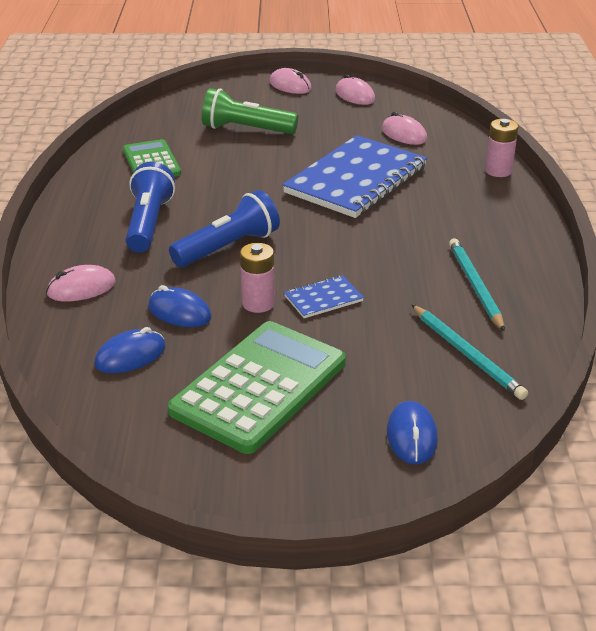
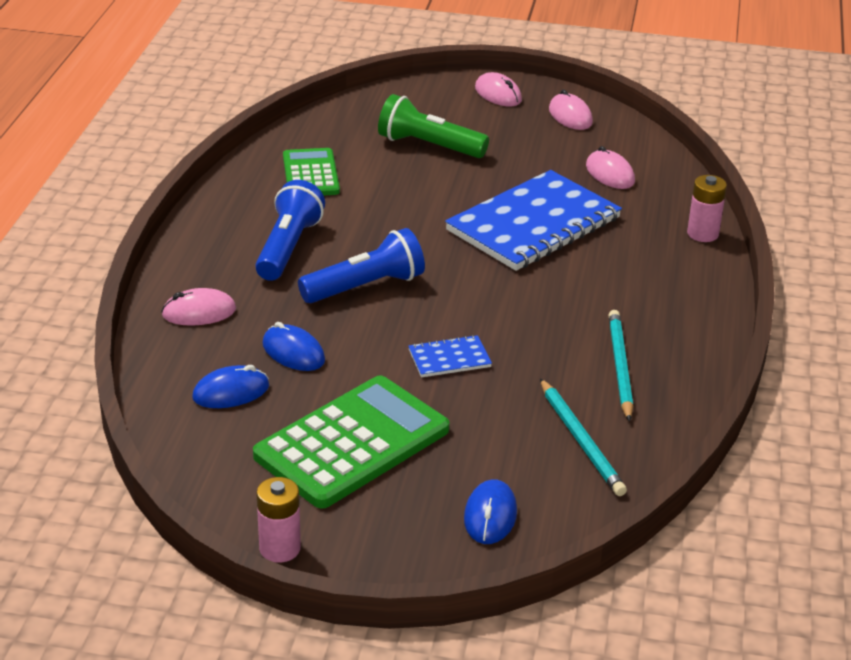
camera: 10 degrees right, 0 degrees up
(258, 303) = (378, 354): pink battery -> pink battery (280, 548)

